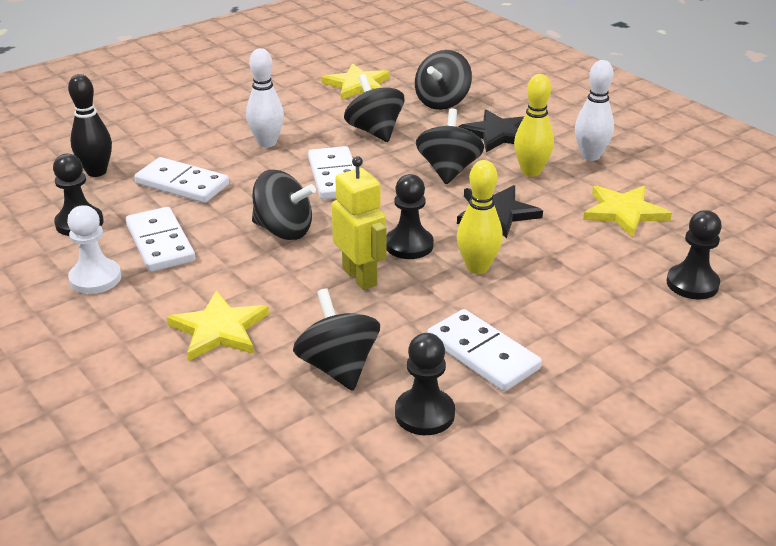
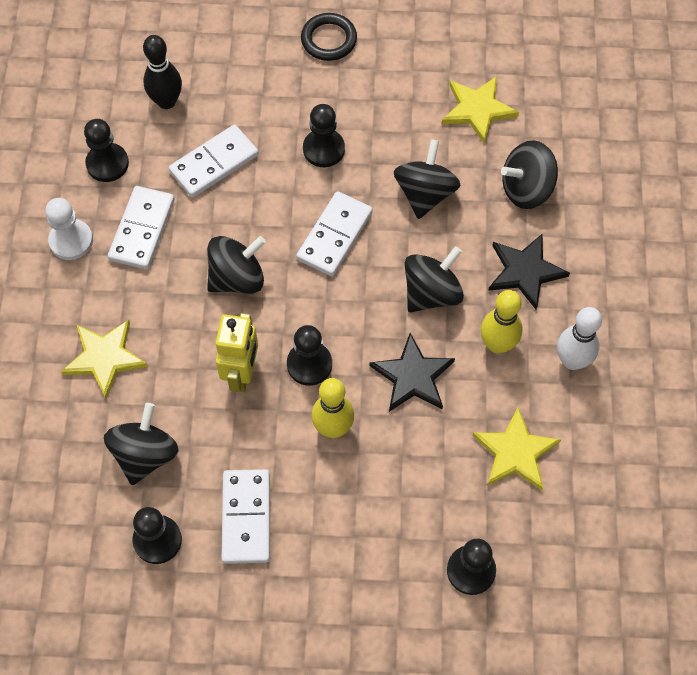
camera: 40 degrees right, 30 degrees up
(182, 184) = (214, 163): white domino -> white domino turned 75 degrees clockwise
(201, 97) = (329, 40): none -> black ring
(267, 143) = (323, 149): white bowling pin -> black pawn
(283, 230) = (237, 278): black spinning top -> black spinning top turned 90 degrees counterclockwise

